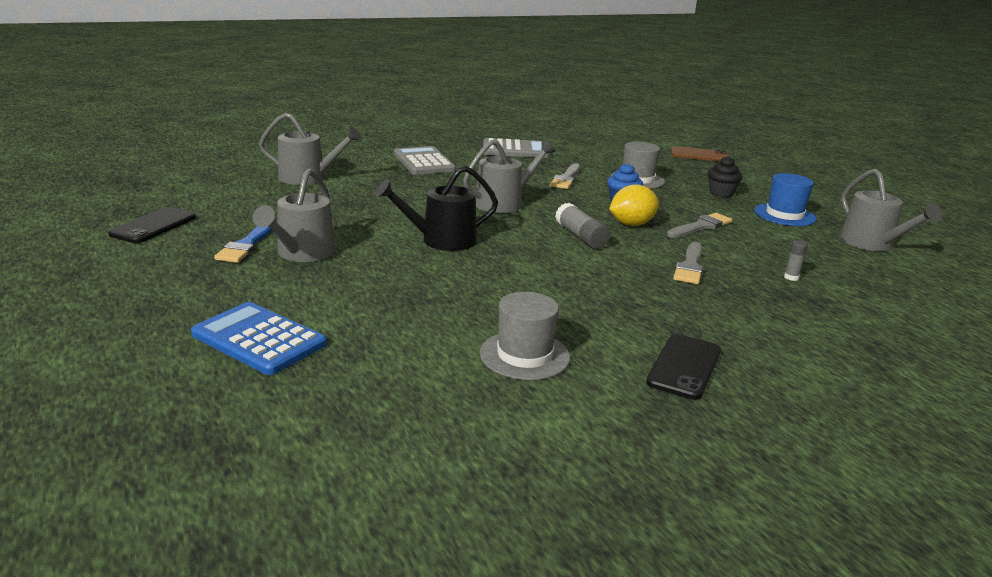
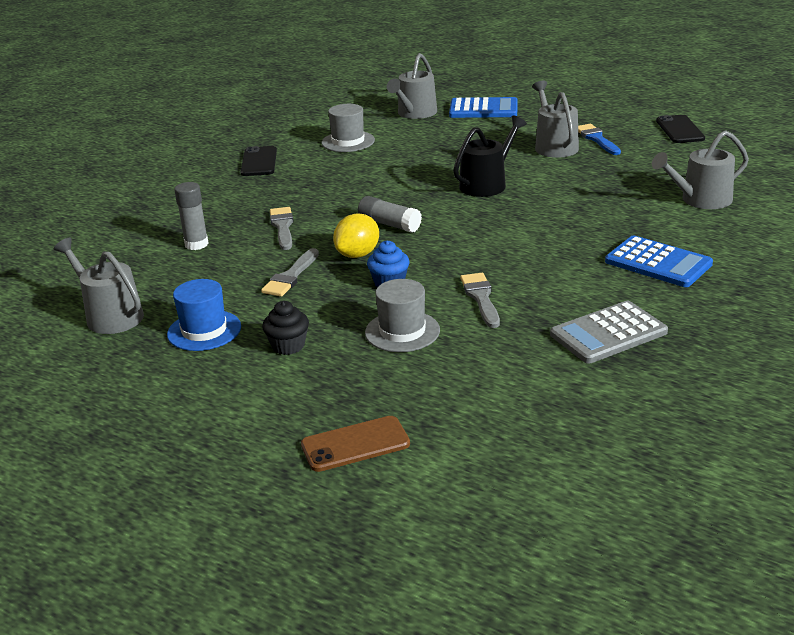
camera: 155 degrees right, 5 degrees up
(423, 162) = (658, 263): grey calculator -> blue calculator
(504, 203) = (495, 236): grey watering can -> grey watering can (415, 113)
(791, 277) = (196, 244): grey glue stick -> grey glue stick, size x1.87

